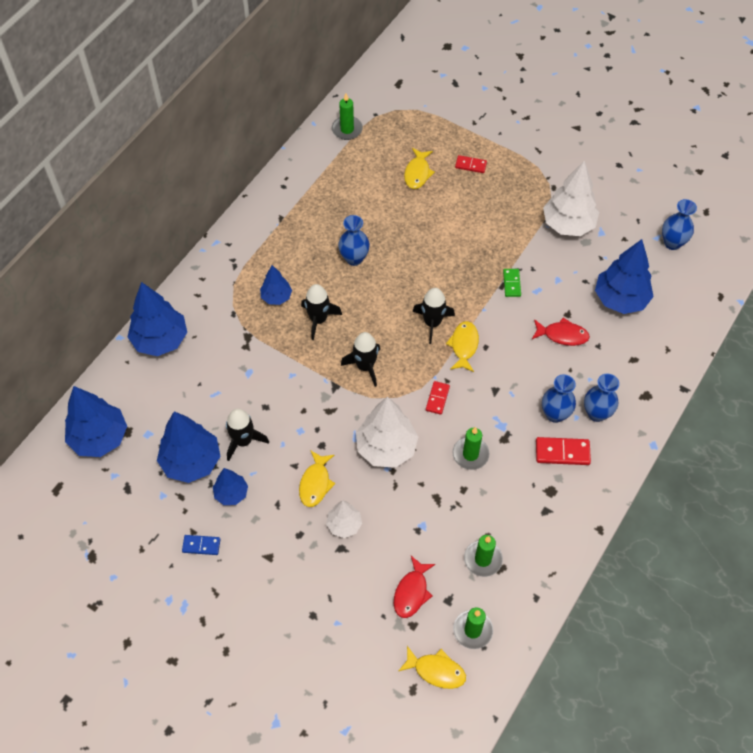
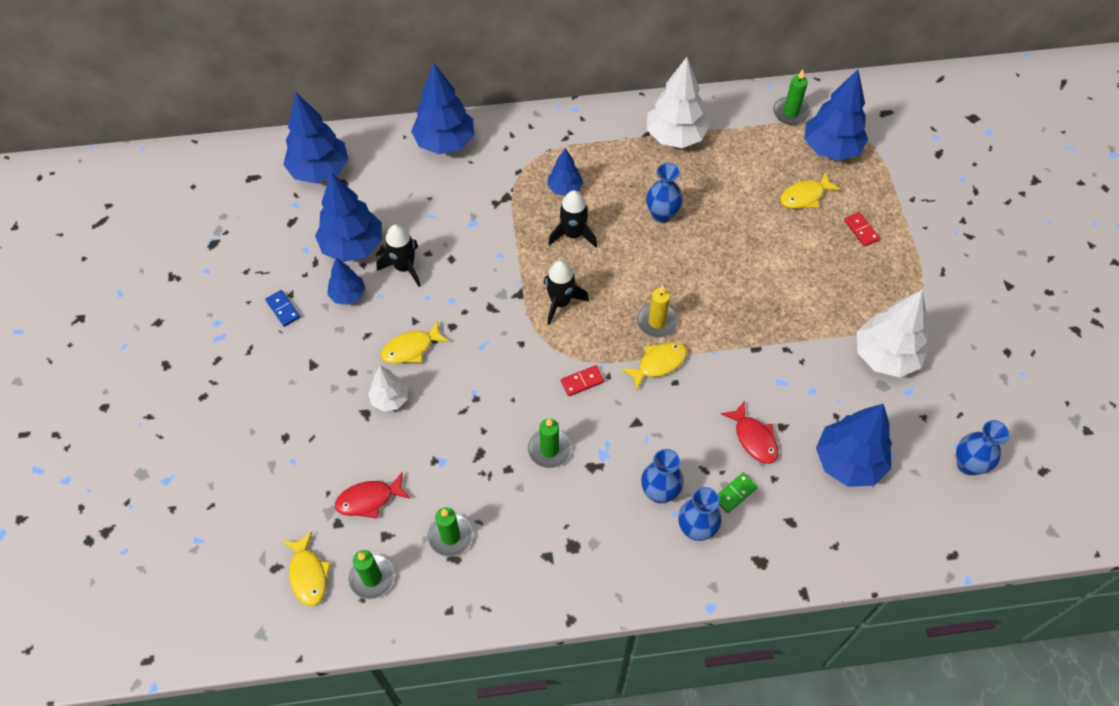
camera: 50 degrees right, 0 degrees up
(386, 448) = (494, 377): white tree -> white tree (675, 136)
(396, 131) = (831, 148): none -> blue tree
(432, 323) = (657, 321): black rocket -> yellow candle
(511, 283) = (766, 355): green domino -> green domino (735, 493)
(562, 452) = (624, 527): red domino -> none

